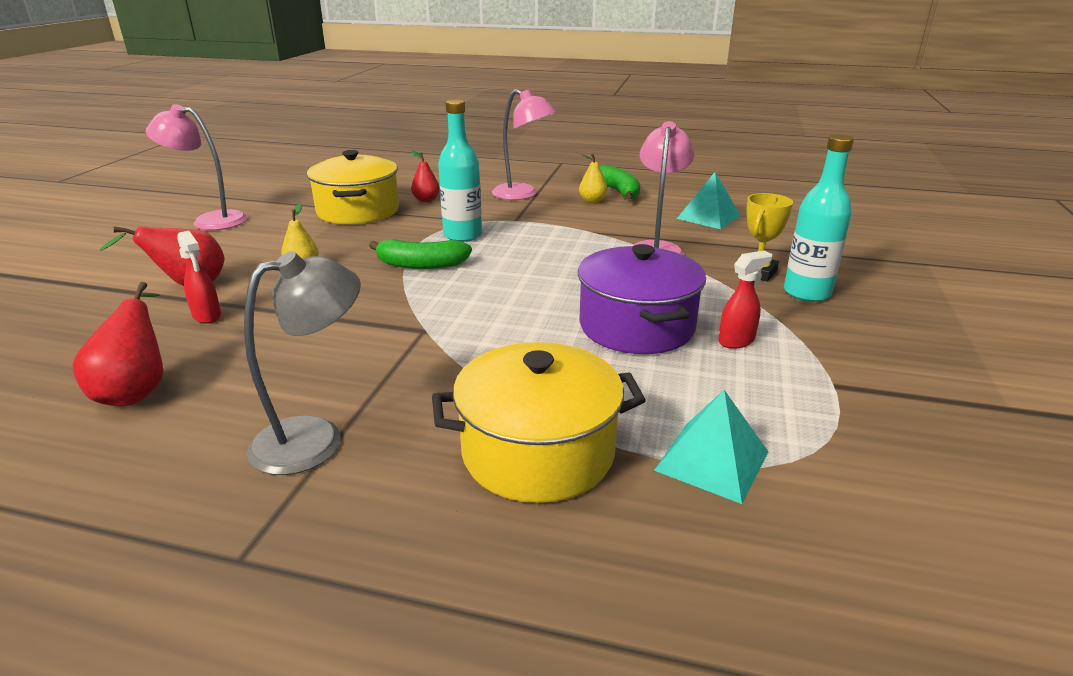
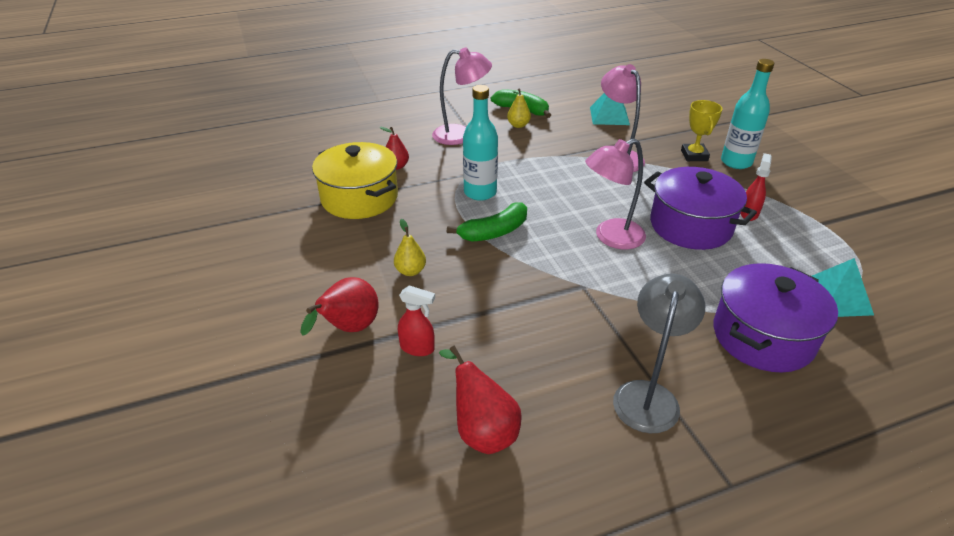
camera: 35 degrees left, 10 degrees up
(210, 220) = (241, 258): pink lamp -> pink lamp (611, 237)
(538, 452) = (763, 336): yellow pot -> purple pot

